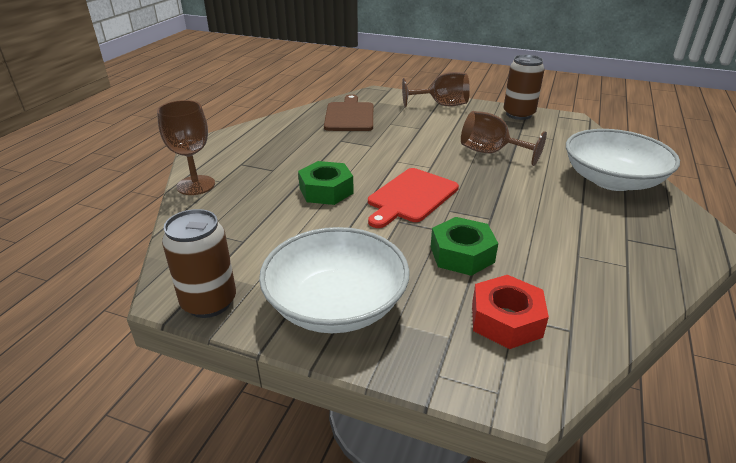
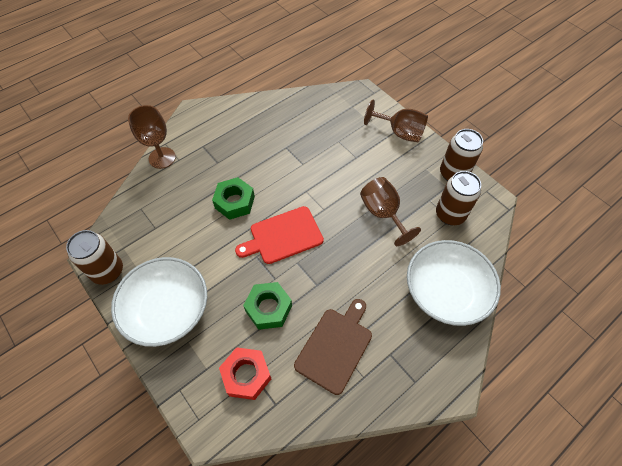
camera: 30 degrees right, 25 degrees up
(349, 116) = (316, 117): brown cutting board -> brown cutting board (335, 347)
(549, 136) = (450, 214): none -> brown can

